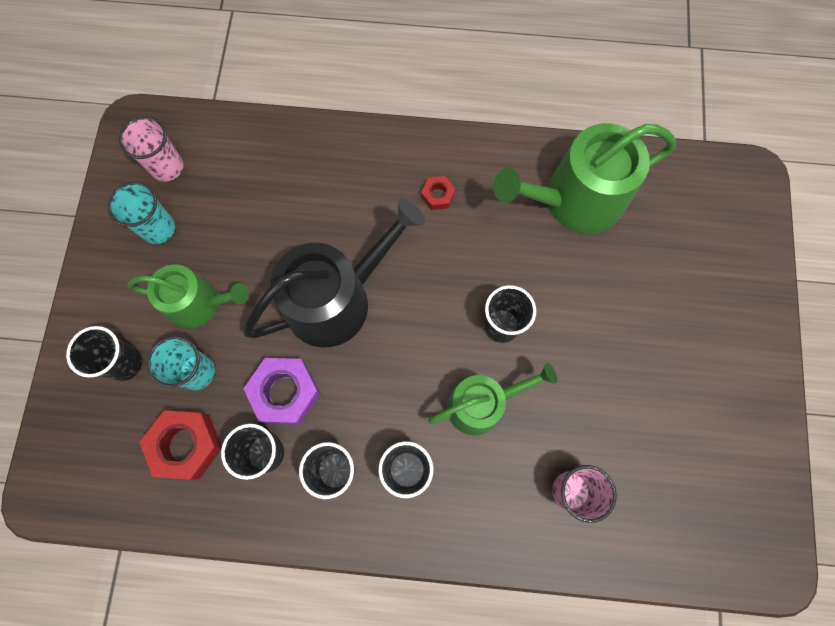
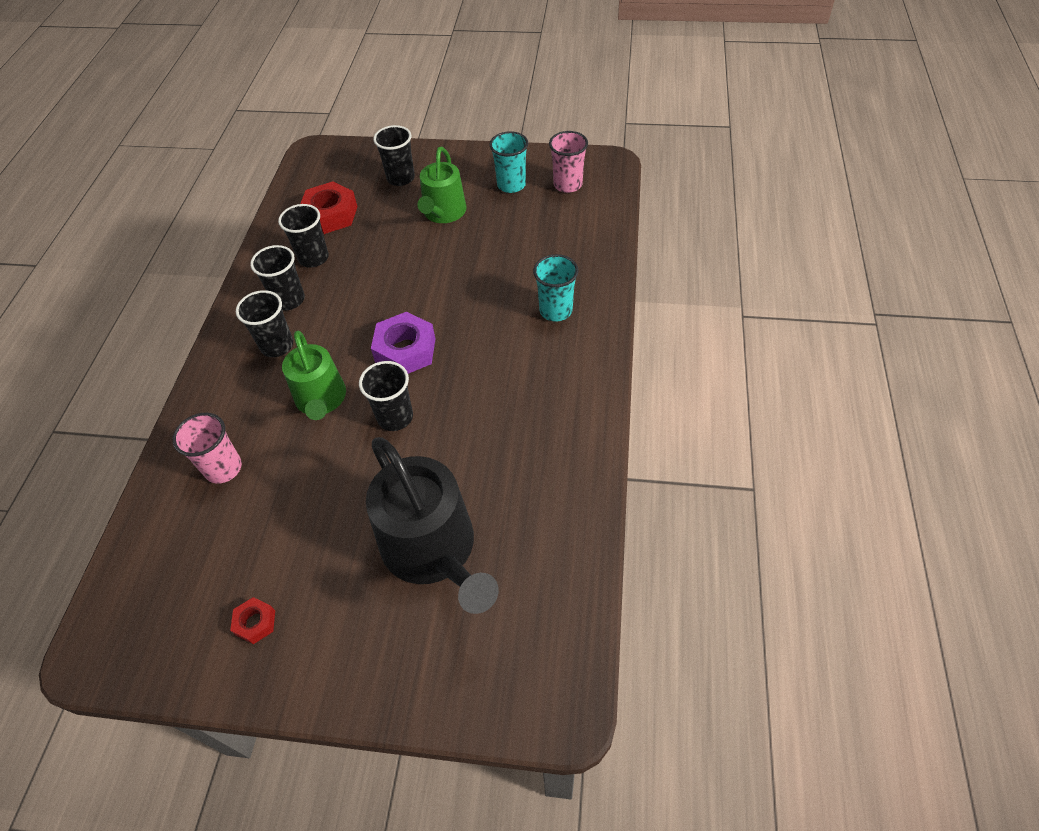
camera: 95 degrees right, 20 degrees down
(197, 372) = (386, 216): turquoise cup -> turquoise cup (555, 310)
(285, 392) = (360, 266): purple nut -> purple nut (405, 350)
(337, 299) = (437, 295): black watering can -> black watering can (433, 550)
(438, 195) = (539, 367): red nut -> red nut (255, 623)
(575, 200) = (531, 491): green watering can -> none

